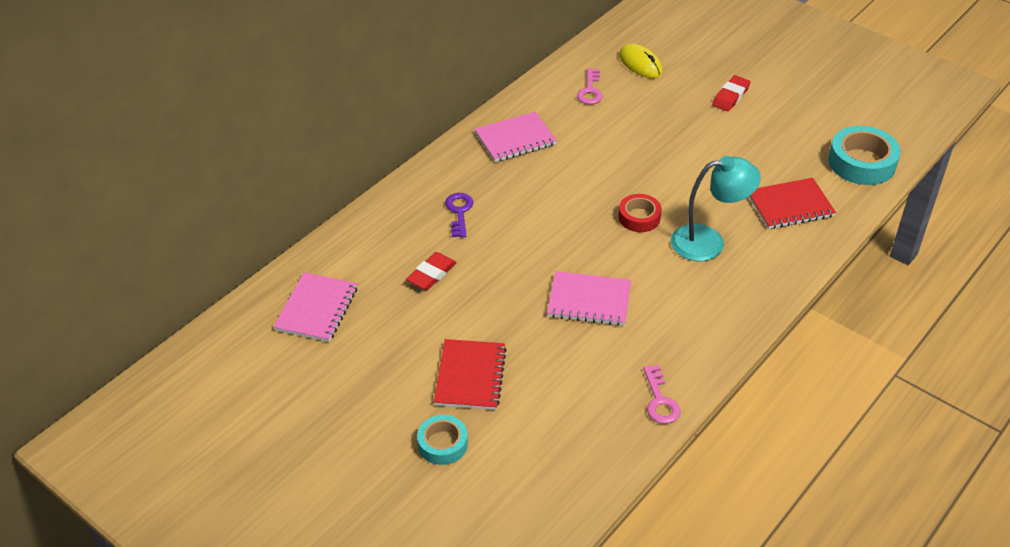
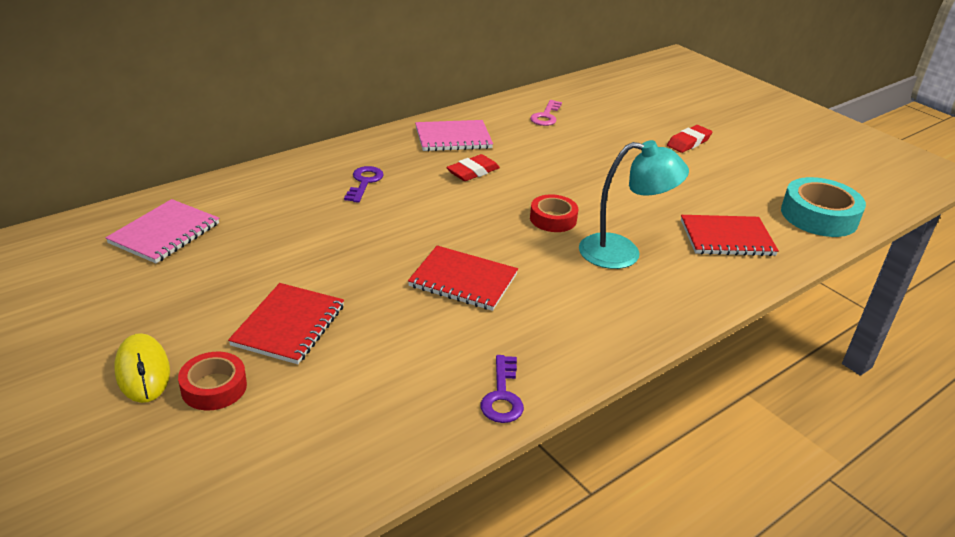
camera: 10 degrees right, 10 degrees down
(431, 274) = (304, 226): red eraser -> red eraser (473, 172)
(442, 444) = (214, 387): turquoise tape -> red tape
(589, 301) = (463, 280): pink notebook -> red notebook
(640, 64) = (604, 106): yellow mouse -> yellow mouse (143, 371)
(660, 400) = (502, 395): pink key -> purple key

